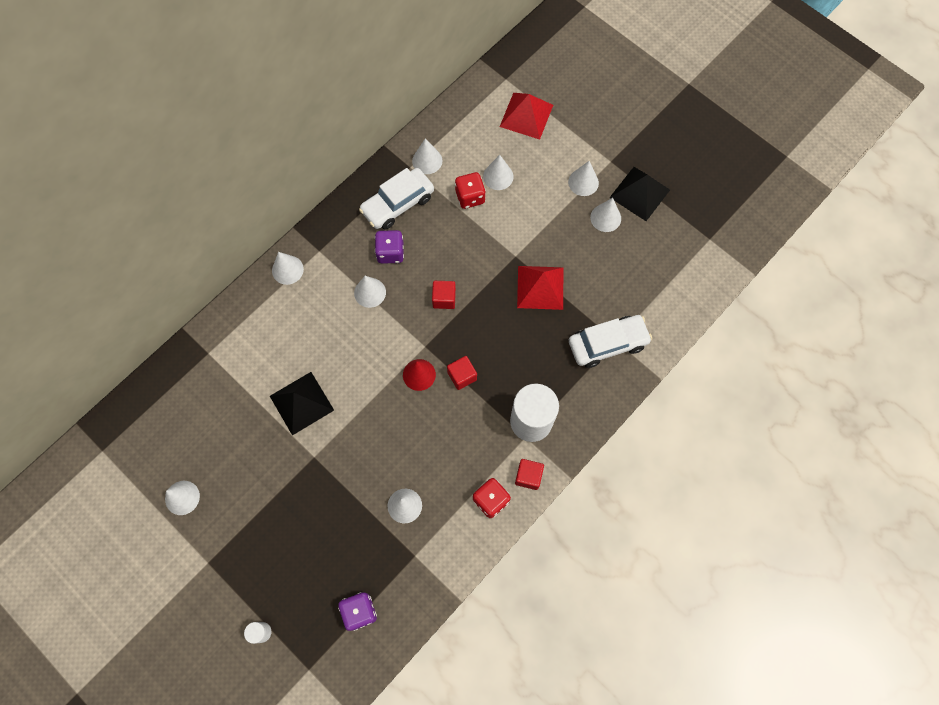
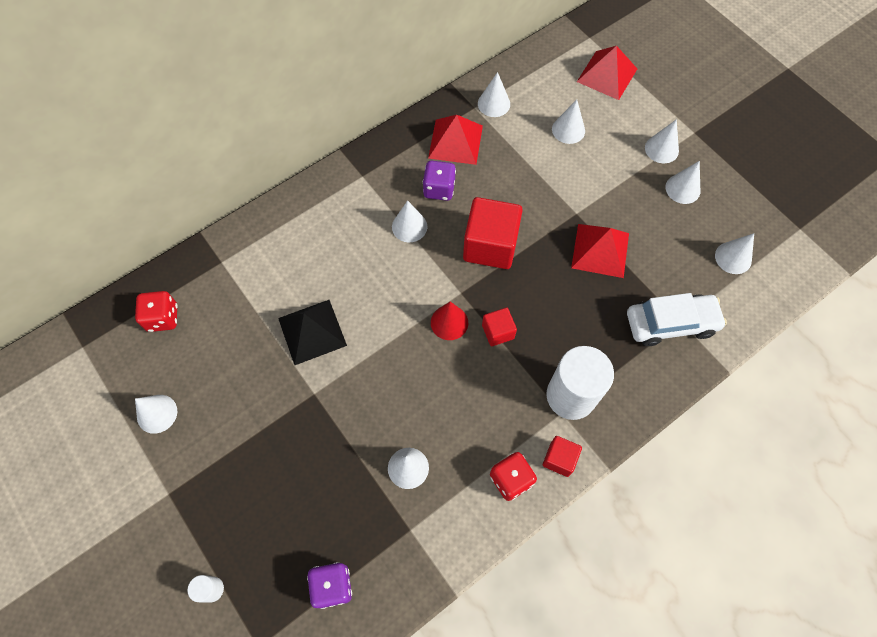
camera: 10 degrees right, 5 degrees down
(287, 270) = (325, 190): white cone -> white cone (733, 258)
(398, 204) = (455, 141): white car -> red pyramid
(444, 299) = (490, 246): red cube -> red cube, size x1.94
(470, 197) = (534, 146): red dice -> red dice (163, 318)
(639, 193) = (723, 169): black pyramid -> none

